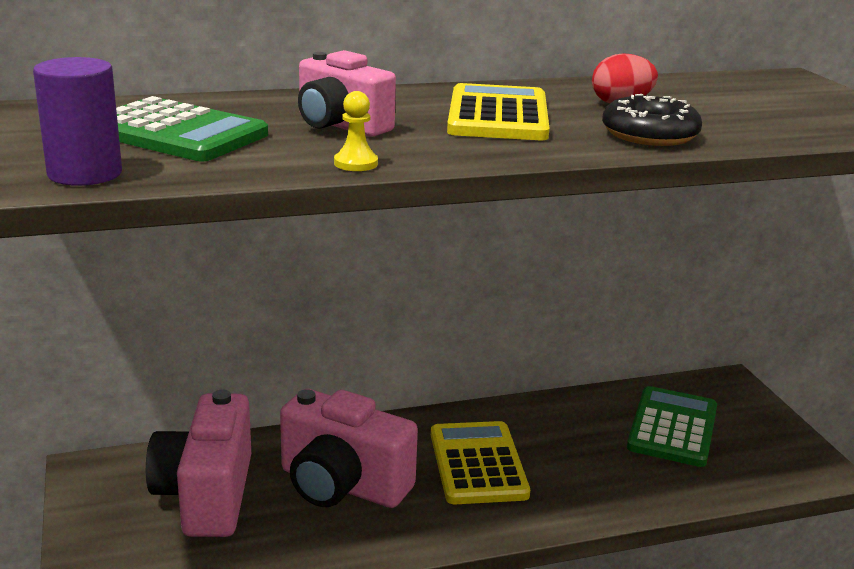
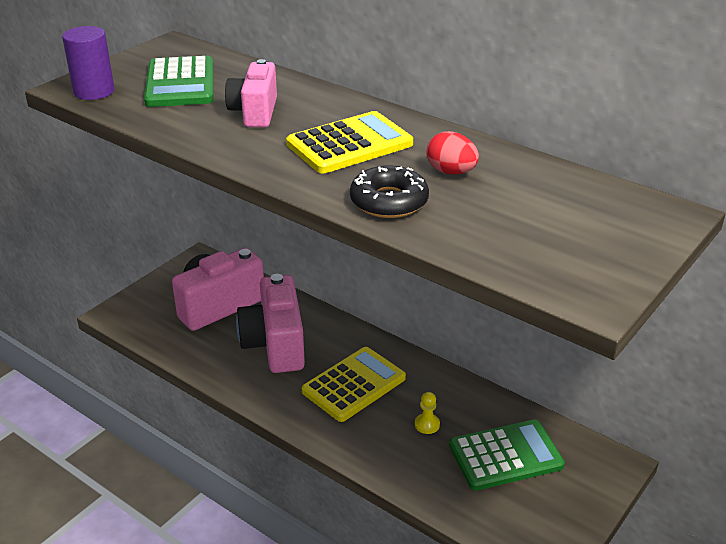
camera: 55 degrees right, 10 degrees up
(356, 163) = (194, 139): yellow pawn -> yellow pawn (427, 424)

